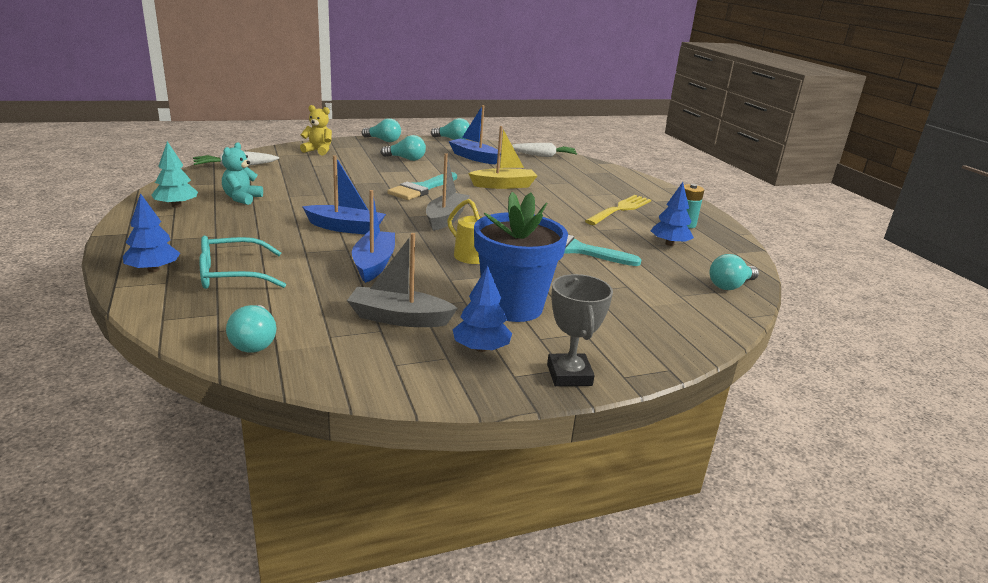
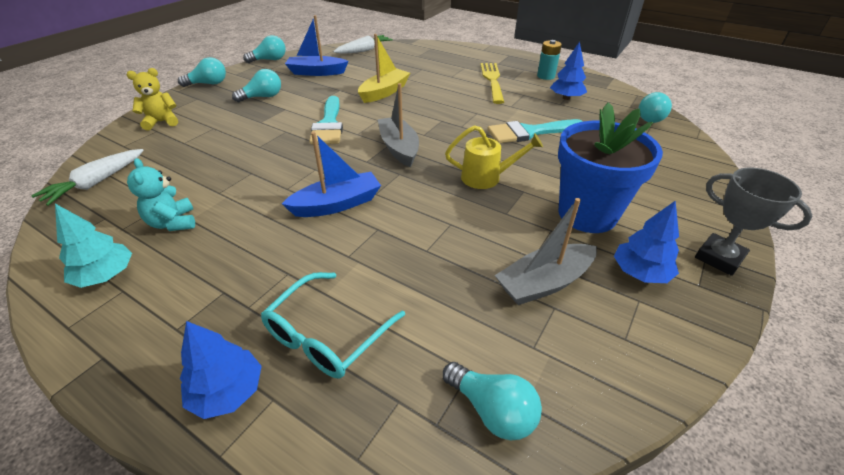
camera: 35 degrees left, 15 degrees up
(374, 264) = (428, 233): blue boat -> none

